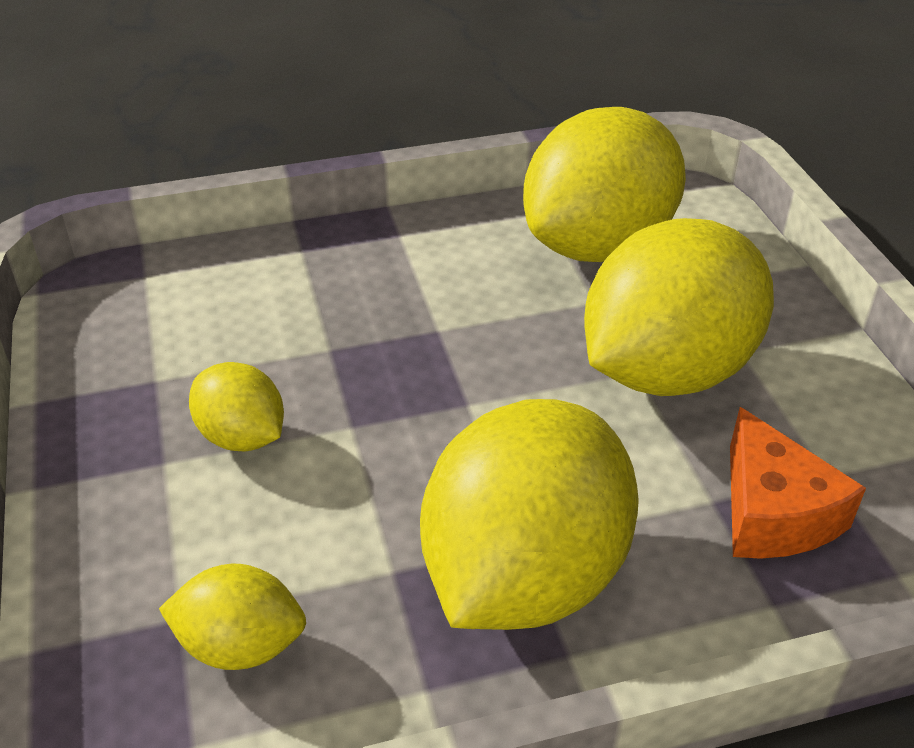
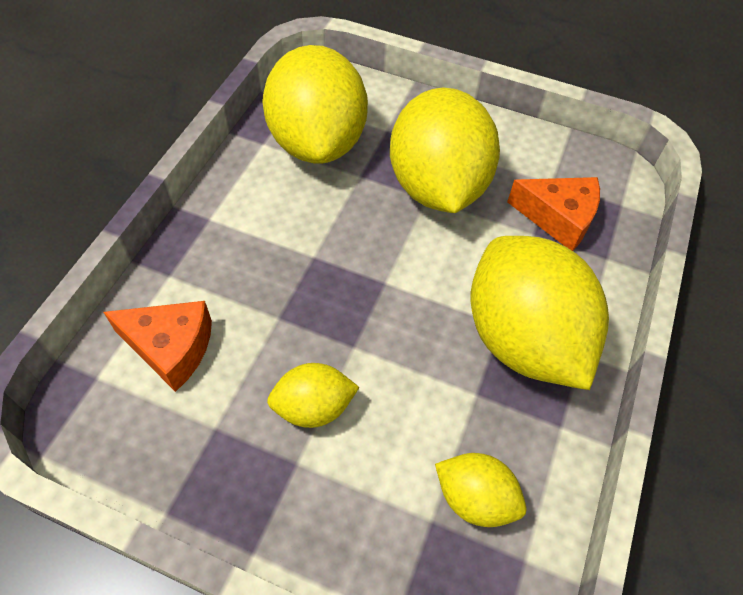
camera: 55 degrees left, 15 degrees up
(219, 299) = (171, 348): none -> orange cheese
(241, 645) = (475, 498): yellow lemon -> yellow lemon turned 75 degrees clockwise

